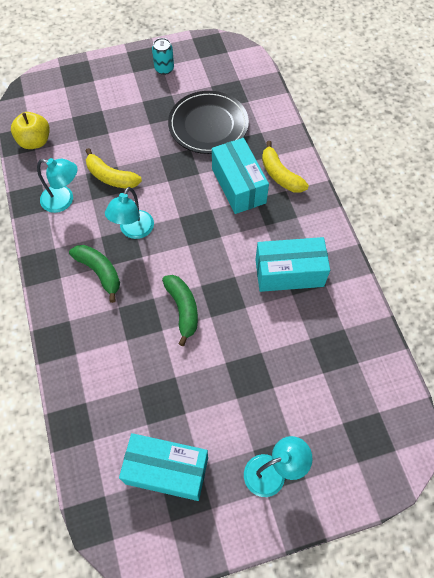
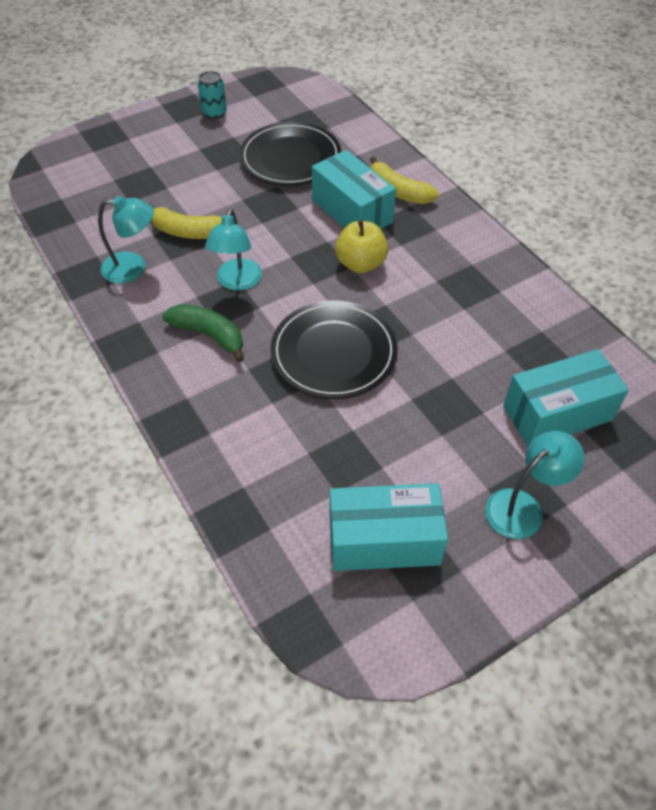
camera: 15 degrees left, 10 degrees down
(35, 141) = (73, 213): yellow apple -> yellow apple (360, 264)
(183, 309) = (334, 353): green banana -> black plate
(289, 273) = (451, 287): turquoise box -> turquoise box (557, 413)

